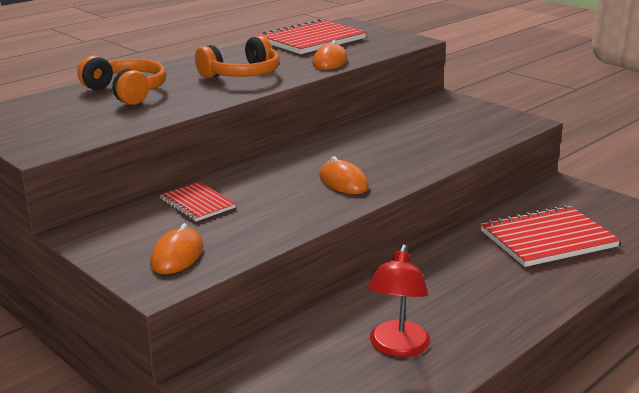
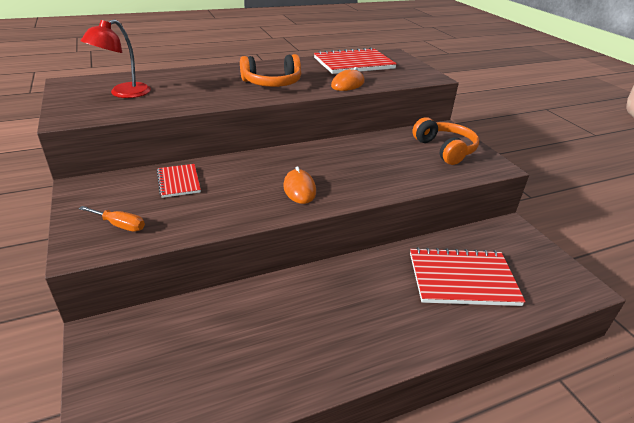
camera: 20 degrees right, 10 degrees up
(126, 92) = (179, 82): orange headphones -> orange headphones (445, 149)
(177, 255) = (120, 225): orange mouse -> orange screwdriver
(397, 347) = (257, 352): red lamp -> red lamp (123, 93)

